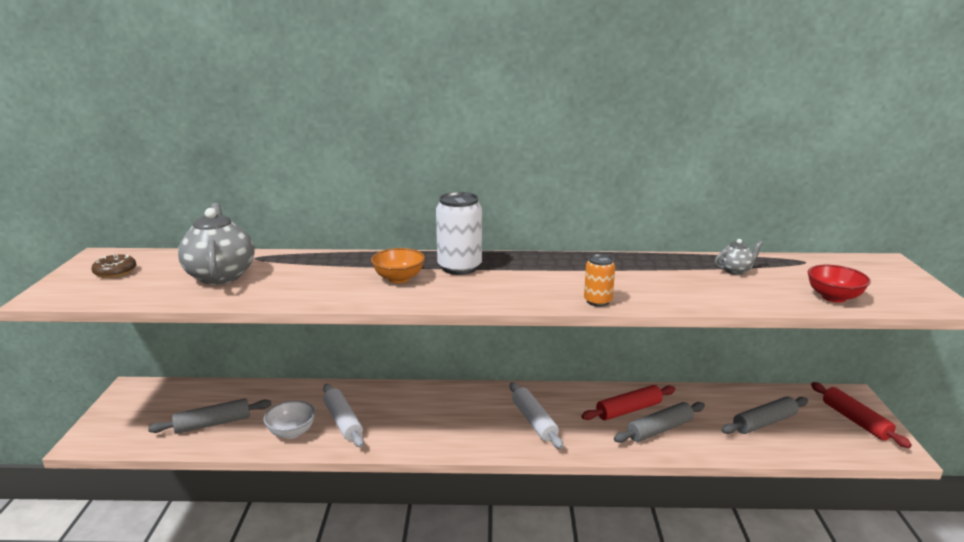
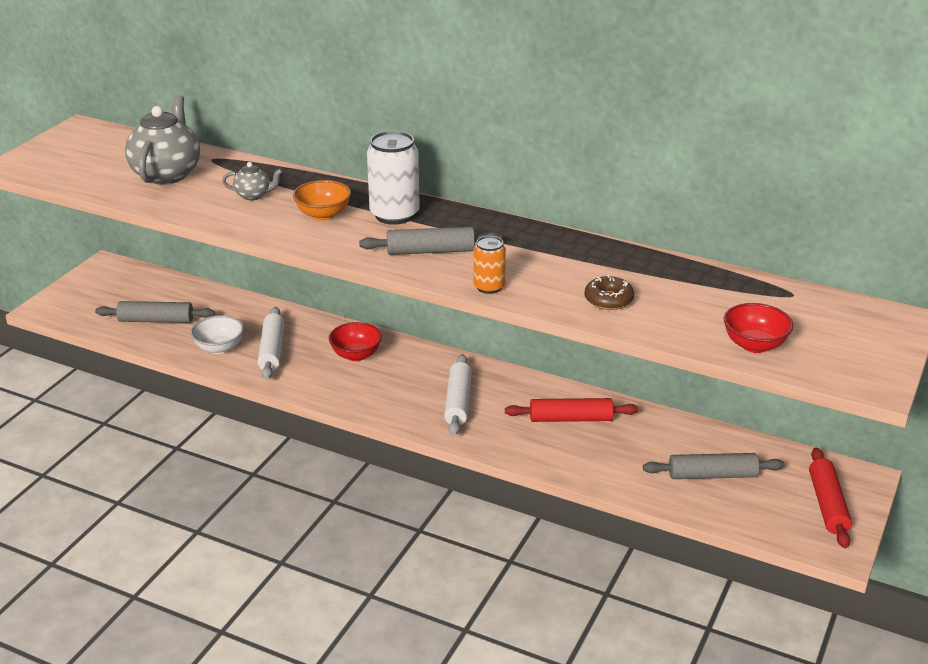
camera: 25 degrees right, 10 degrees up
(115, 272) = (82, 150): brown donut -> brown donut (608, 300)
(420, 406) = (356, 355): none -> red bowl
(659, 429) = (583, 448): grey rolling pin -> grey rolling pin (430, 251)
(735, 270) = (689, 286): grey teapot -> grey teapot (254, 195)

